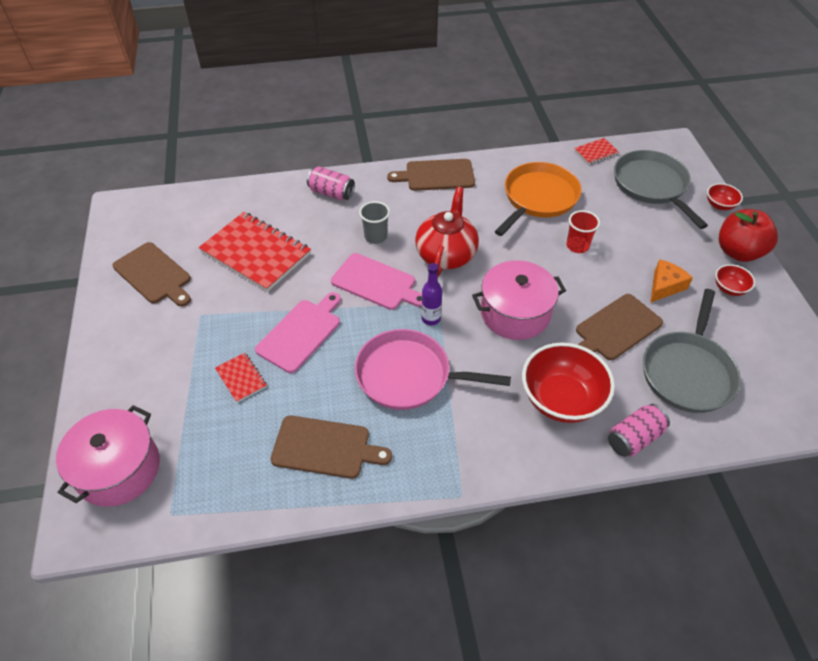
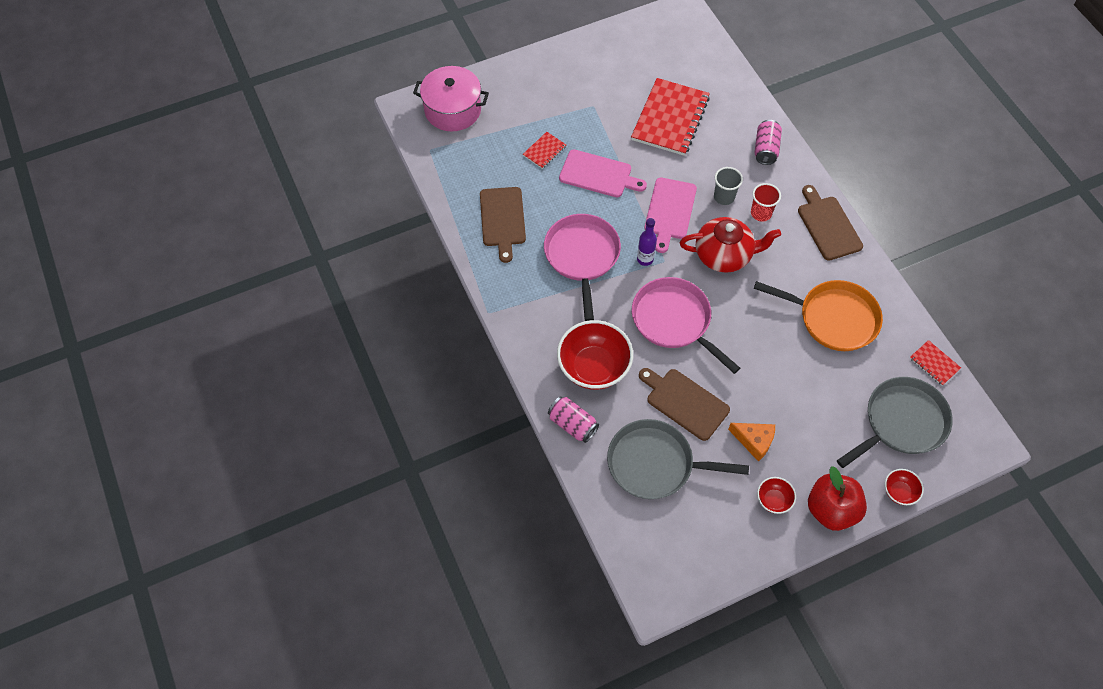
camera: 75 degrees right, 10 degrees up
(154, 274) = (621, 62): brown cutting board -> none
(515, 313) = (674, 320): pink pot -> pink pan
(577, 246) = (779, 360): red cup -> red cup (761, 213)

